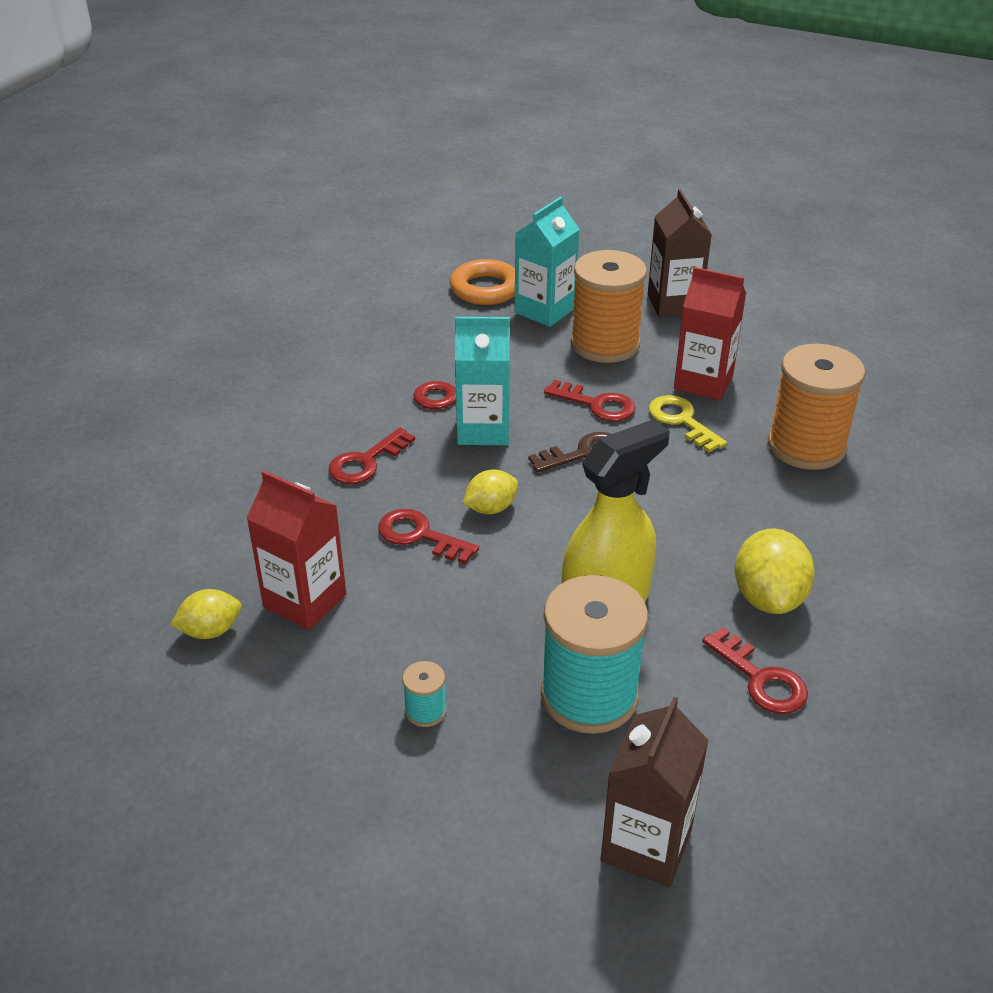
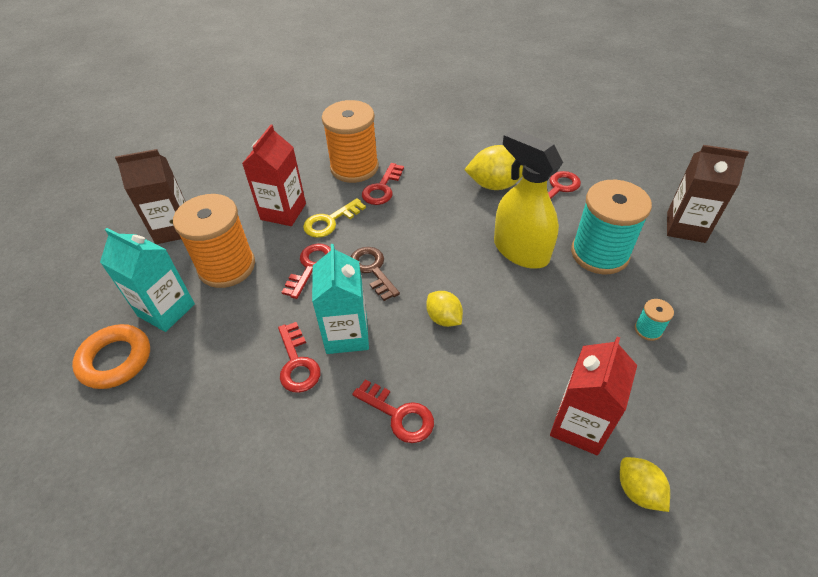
camera: 95 degrees left, 10 degrees up
(419, 535) = (485, 359): red key -> red key (382, 188)

